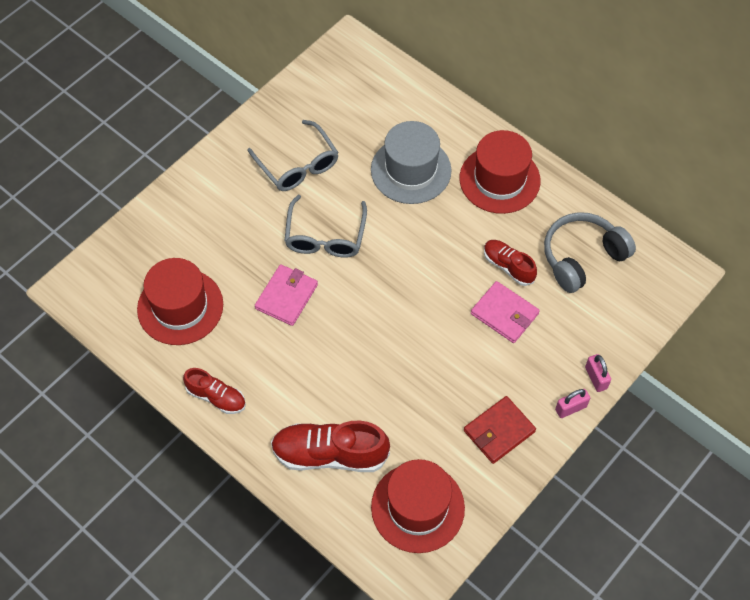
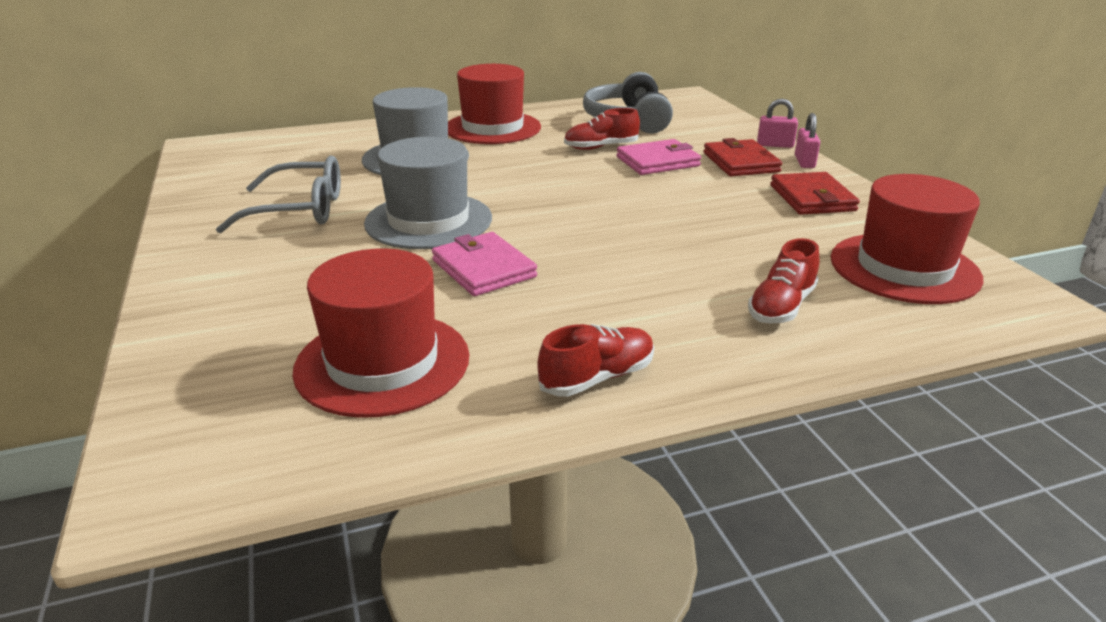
camera: 60 degrees left, 30 degrees down
(325, 236) = (428, 221): grey glasses -> grey hat
(330, 454) = (781, 306): red shoe -> red shoe, size x0.59
(540, 367) = (740, 162): none -> red wallet

